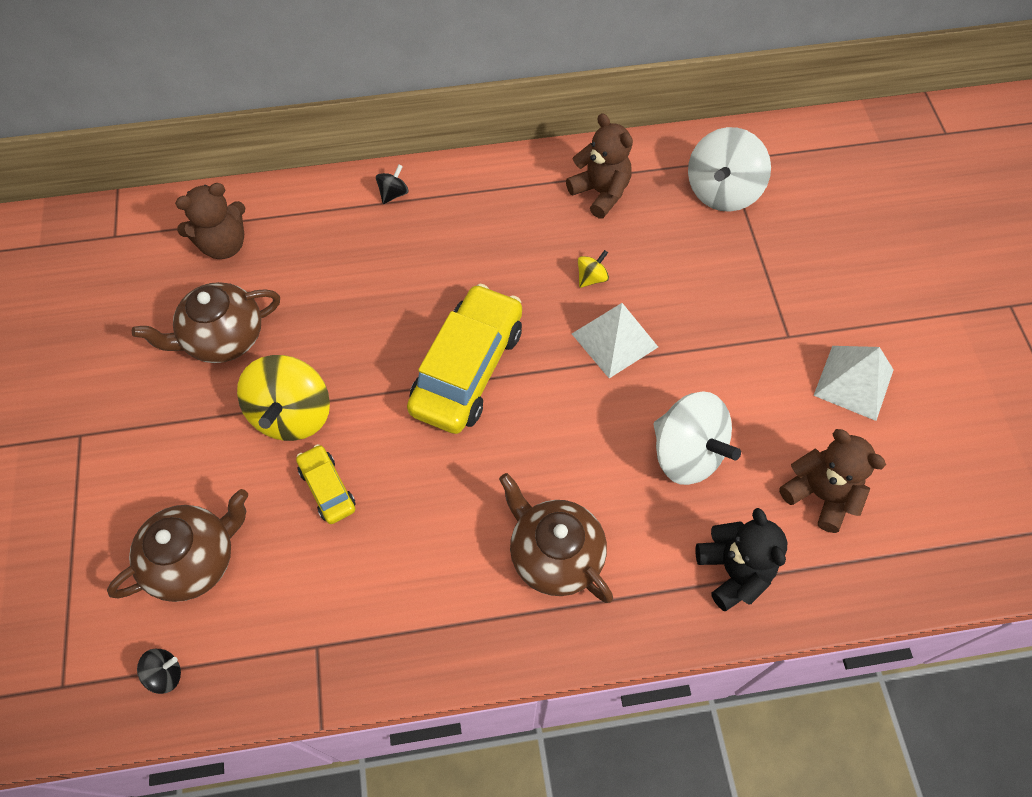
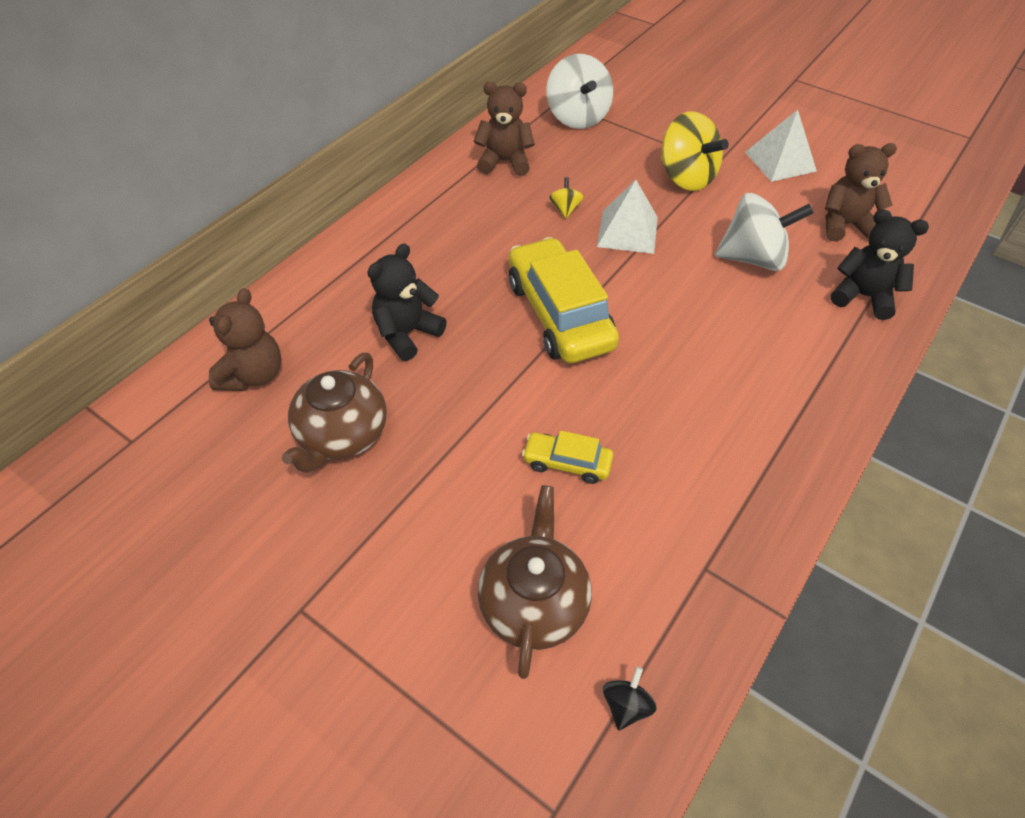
camera: 45 degrees left, 10 degrees down
(292, 414) = (472, 439): yellow spinning top -> yellow spinning top (686, 177)
(347, 294) = (407, 333): none -> black teddy bear
(393, 194) = (356, 251): black spinning top -> none
(554, 555) = (764, 371): brown teapot -> none

